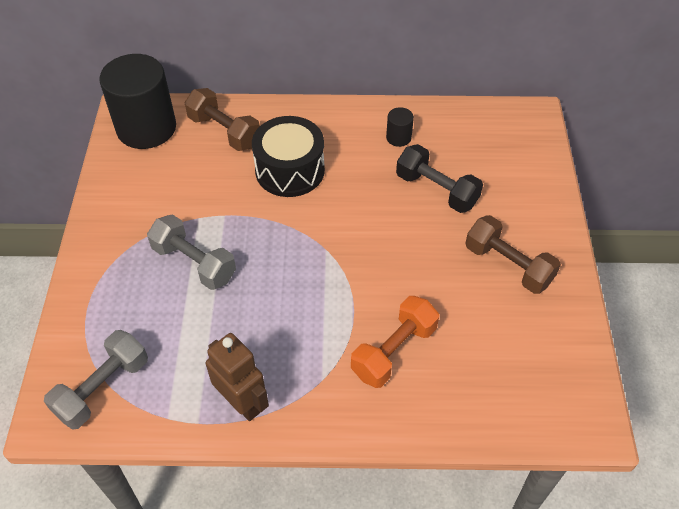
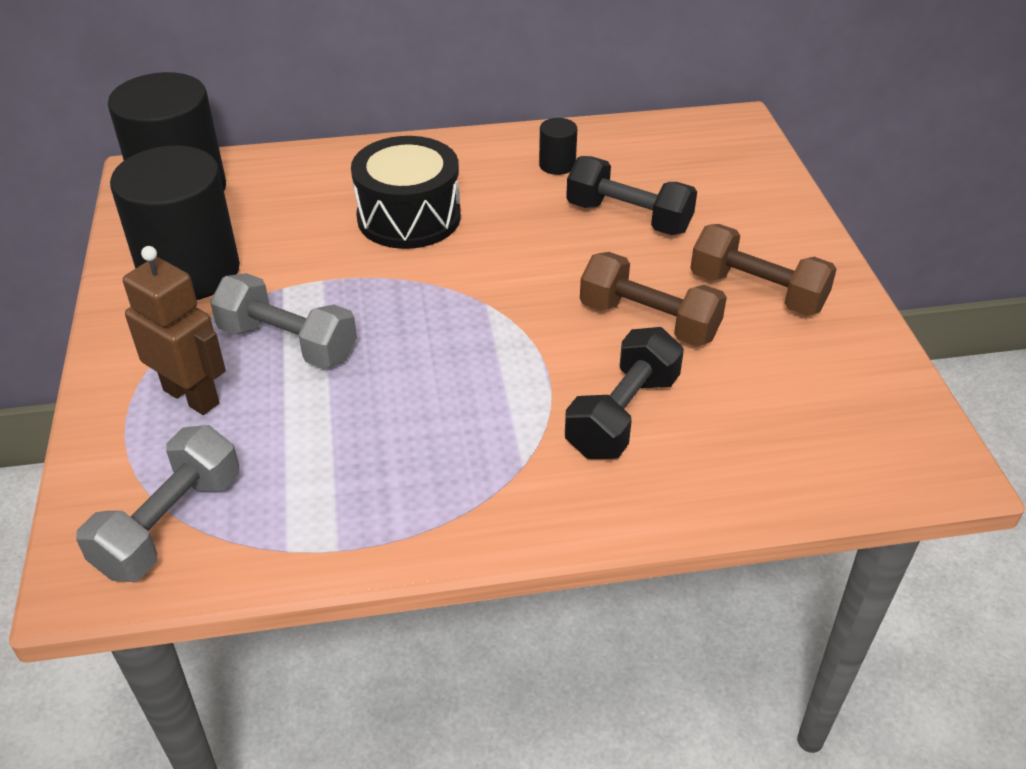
camera: 10 degrees left, 10 degrees down
(142, 197) = (190, 272): none -> black cylinder
(224, 131) = (300, 183): brown dumbbell -> brown dumbbell (649, 321)
(242, 402) = (404, 512): brown robot -> brown robot (192, 396)
(394, 351) = (623, 415): orange dumbbell -> black dumbbell

